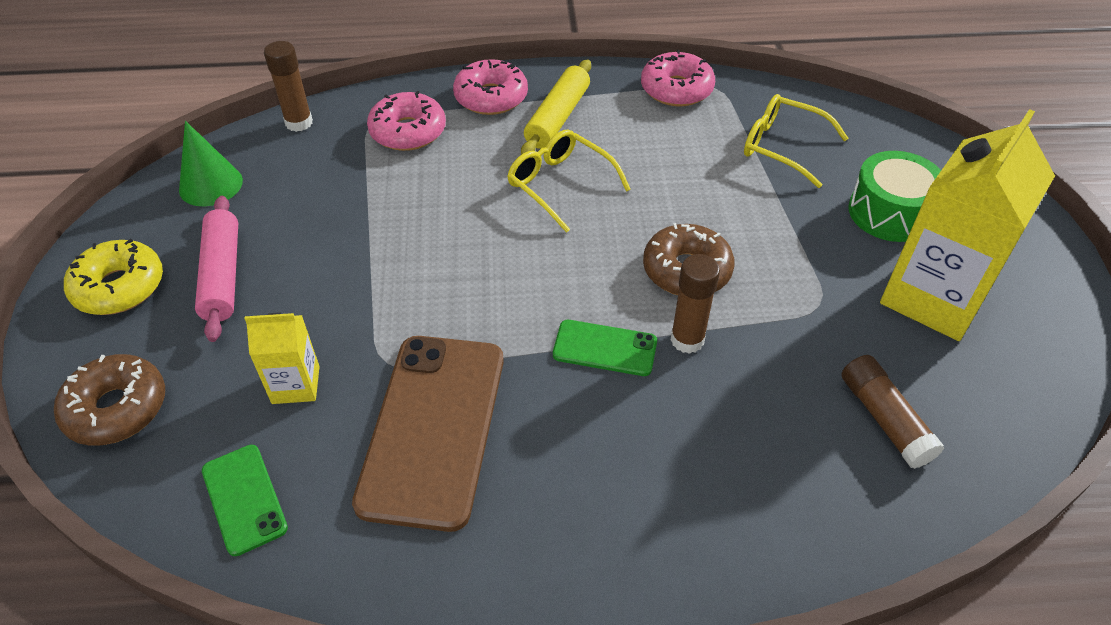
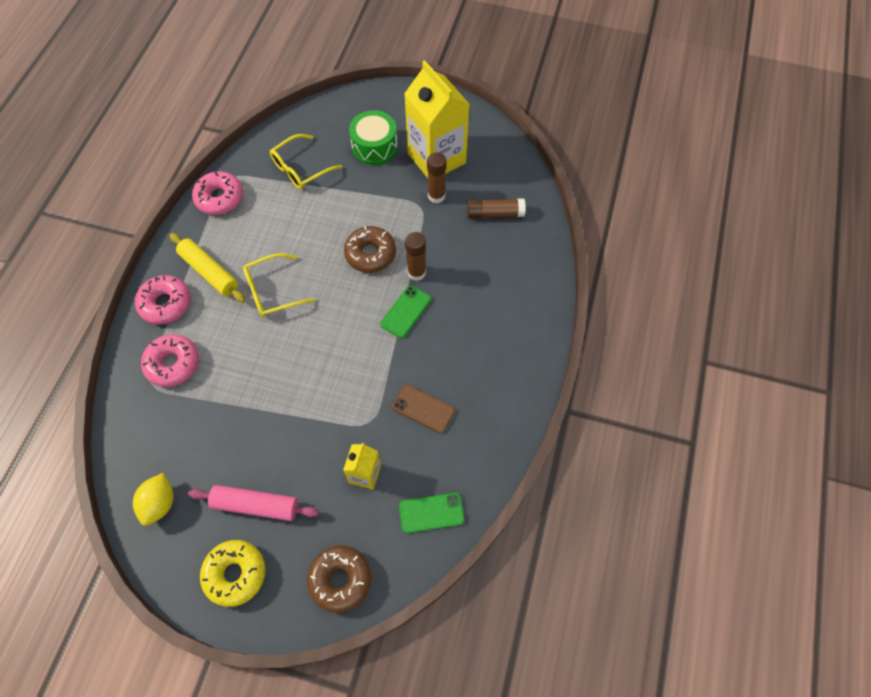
camera: 70 degrees left, 15 degrees up
(211, 185) = (160, 503): green cone -> yellow lemon
(299, 123) = (122, 433): brown glue stick -> brown glue stick (436, 196)
(433, 428) = (423, 409): brown phone -> brown phone, size x0.50

